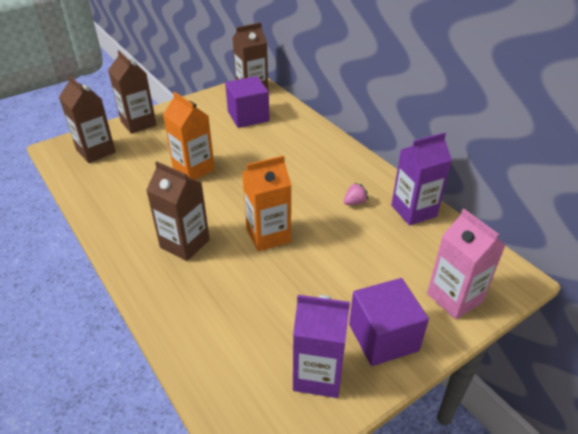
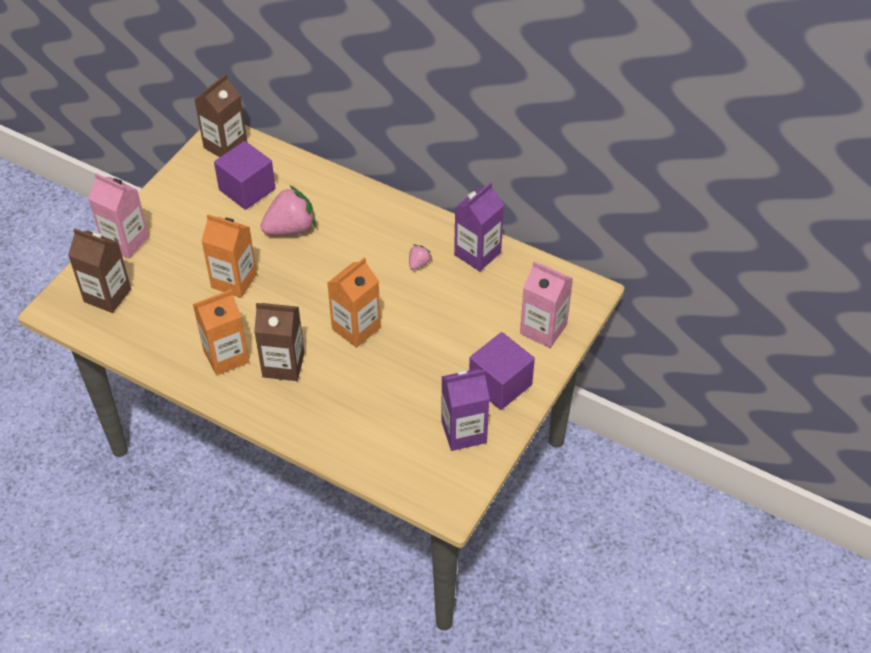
camera: 25 degrees left, 10 degrees up
(138, 123) = (126, 241): brown carton -> pink carton
(144, 220) = (226, 356): none -> orange carton
(263, 148) = (290, 228): none -> pink strawberry

